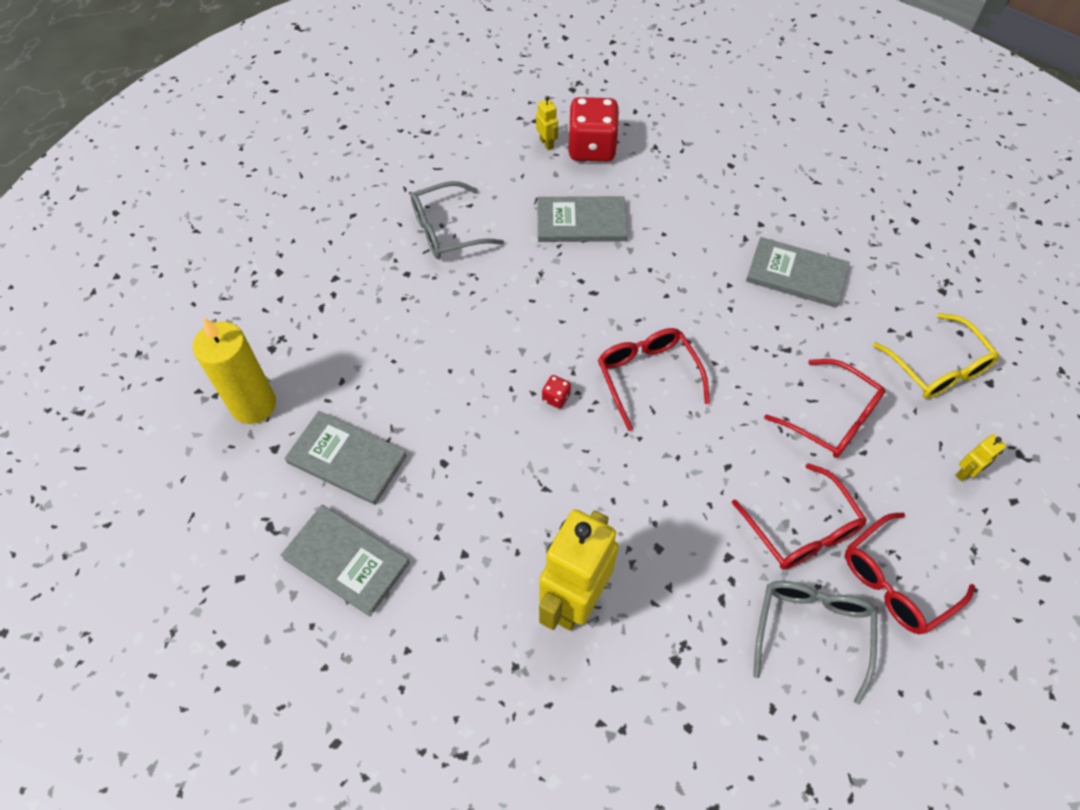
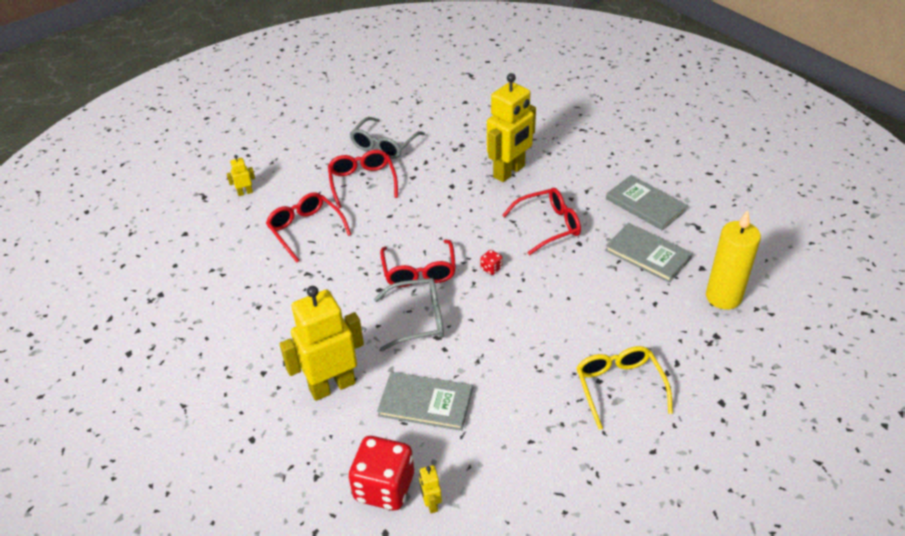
camera: 165 degrees left, 15 degrees down
(446, 230) = (557, 416): grey glasses -> grey glasses (418, 319)
(682, 222) = (332, 386): none -> yellow robot
(796, 275) = (263, 324): grey book -> none
(895, 582) = (325, 156): red glasses -> red glasses (549, 226)
(938, 368) = (211, 246): yellow glasses -> yellow glasses (619, 387)

